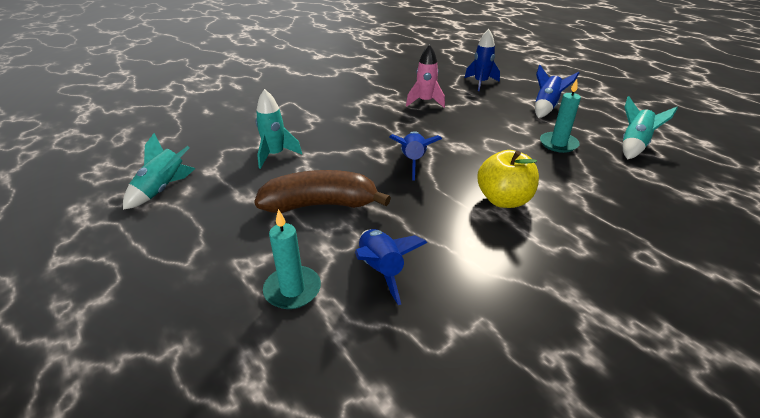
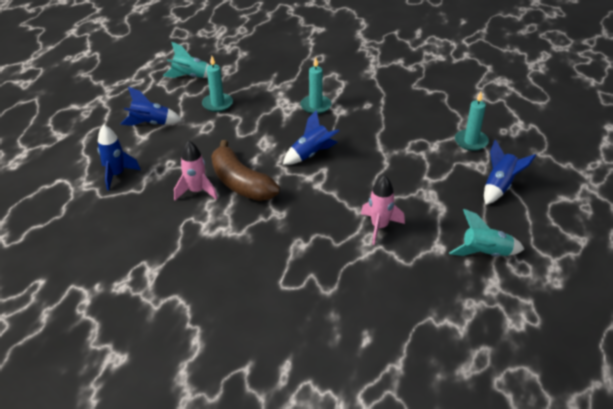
camera: 125 degrees left, 5 degrees up
(275, 155) = (379, 226): turquoise rocket -> pink rocket
(320, 205) = (404, 169): brown banana -> brown banana (241, 183)
(381, 270) = (423, 122): blue rocket -> blue rocket (499, 186)
(503, 200) = (315, 106): yellow apple -> turquoise candle

